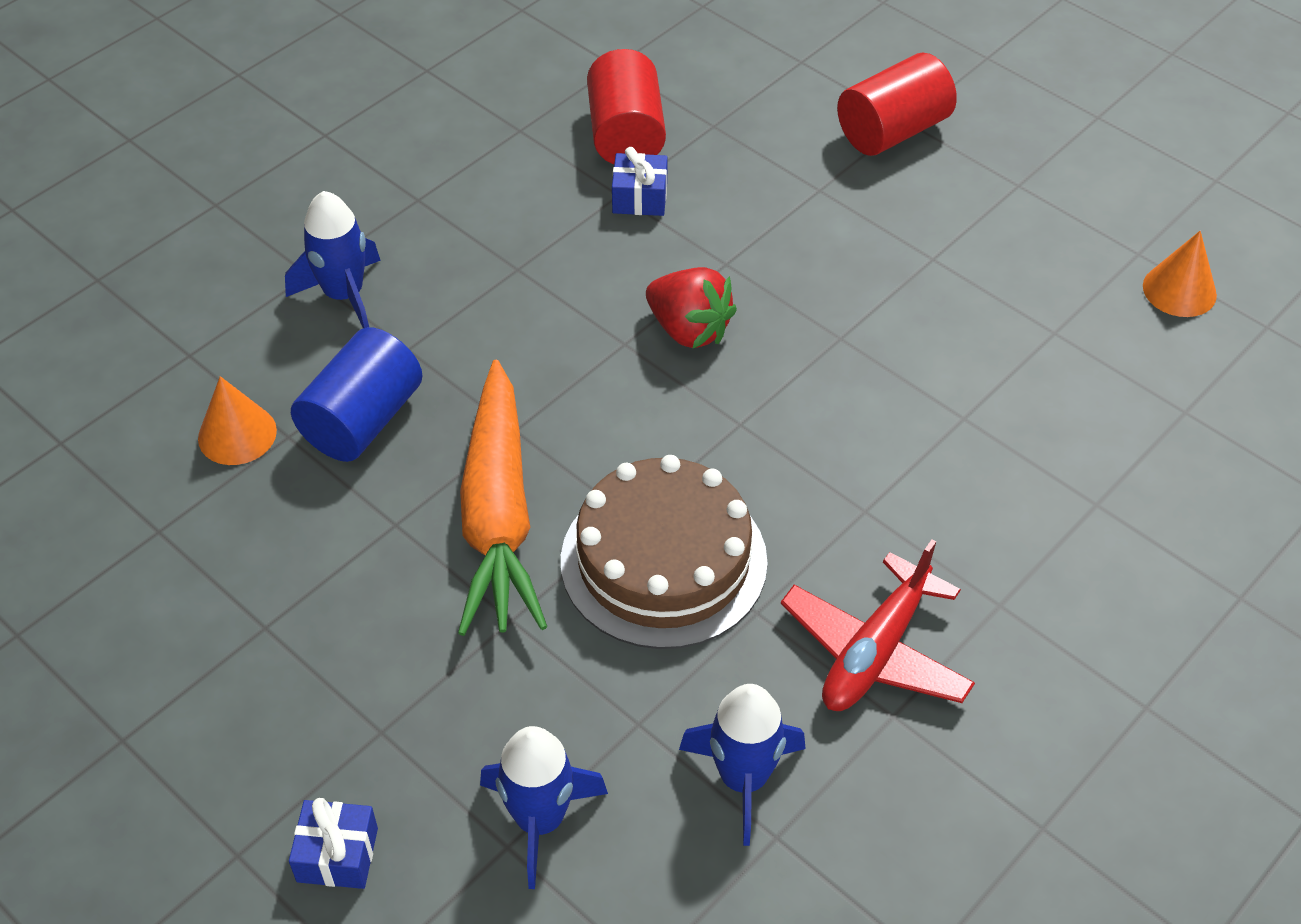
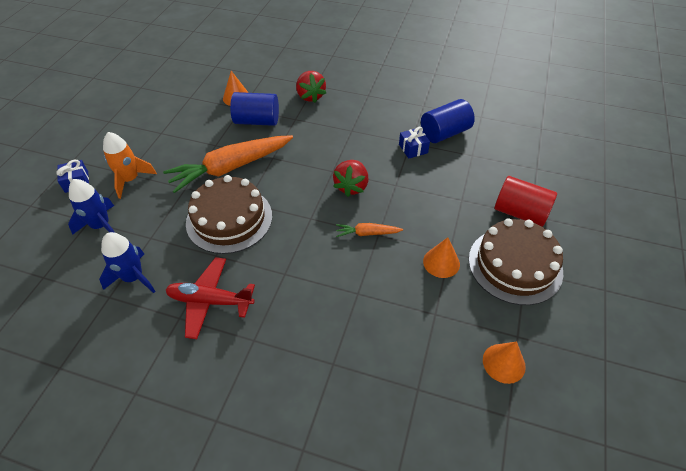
camera: 65 degrees right, 0 degrees up
(344, 295) = (310, 96): blue rocket -> red strawberry
(408, 728) = (130, 180): none -> orange rocket
(626, 135) = (444, 133): red cylinder -> blue cylinder
(828, 351) = (367, 233): none -> orange carrot
(950, 278) = (441, 262): none -> orange cone
(1002, 191) = (515, 265): none -> brown cake

